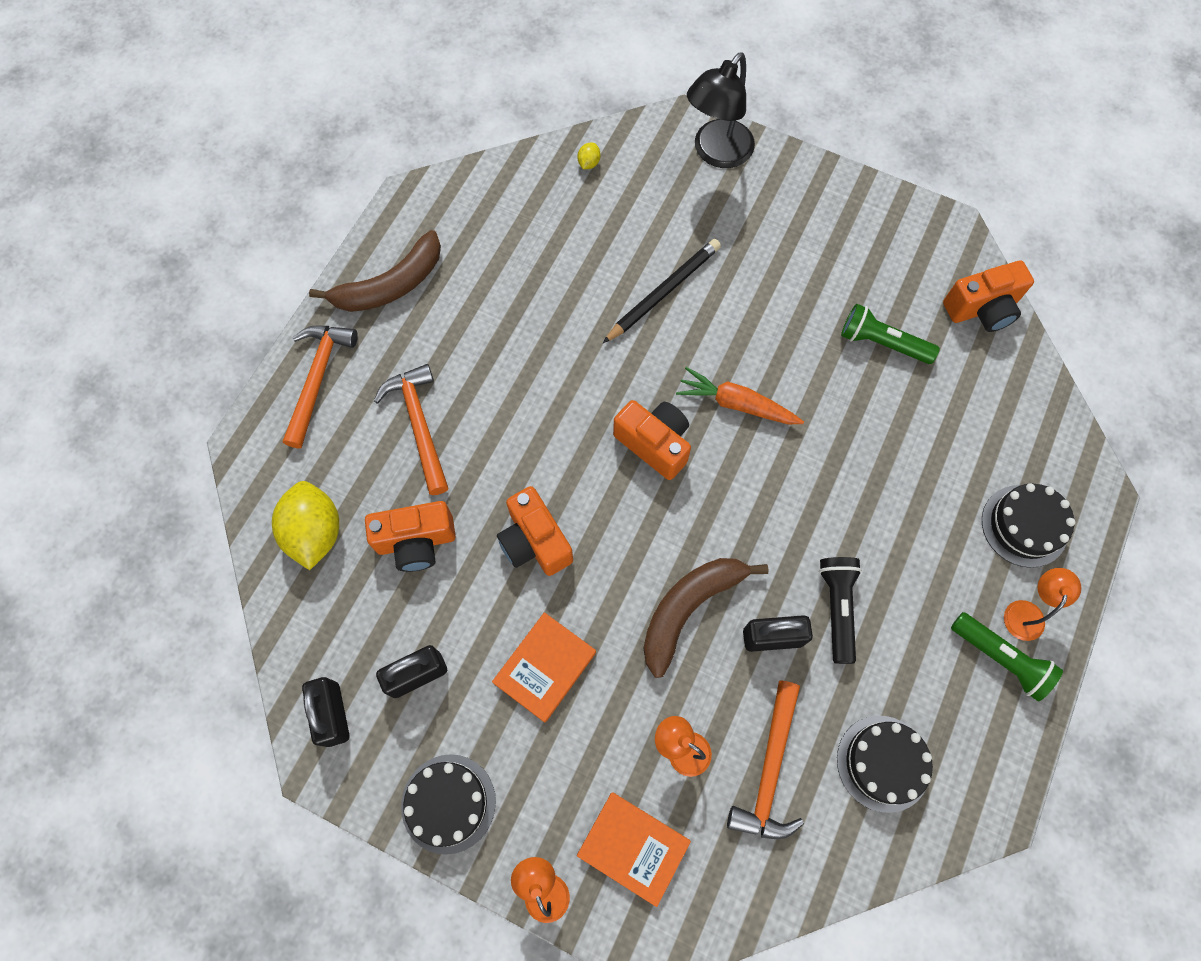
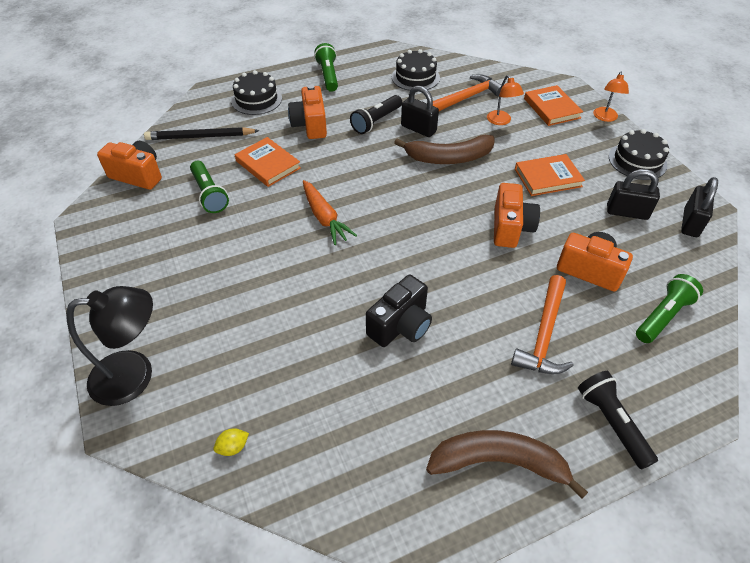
camera: 140 degrees left, 20 degrees down
(315, 532) = (663, 316): yellow lemon -> green flashlight
(318, 379) = (611, 423): orange hammer -> black flashlight
(553, 340) = (400, 325): none -> black camera
(654, 444) = (393, 229): orange camera -> orange camera (310, 125)
(663, 292) = (294, 304): black pencil -> black pencil (200, 137)
(875, 429) = (268, 164): none -> orange book
(1026, 612) = (297, 80): orange lamp -> none

